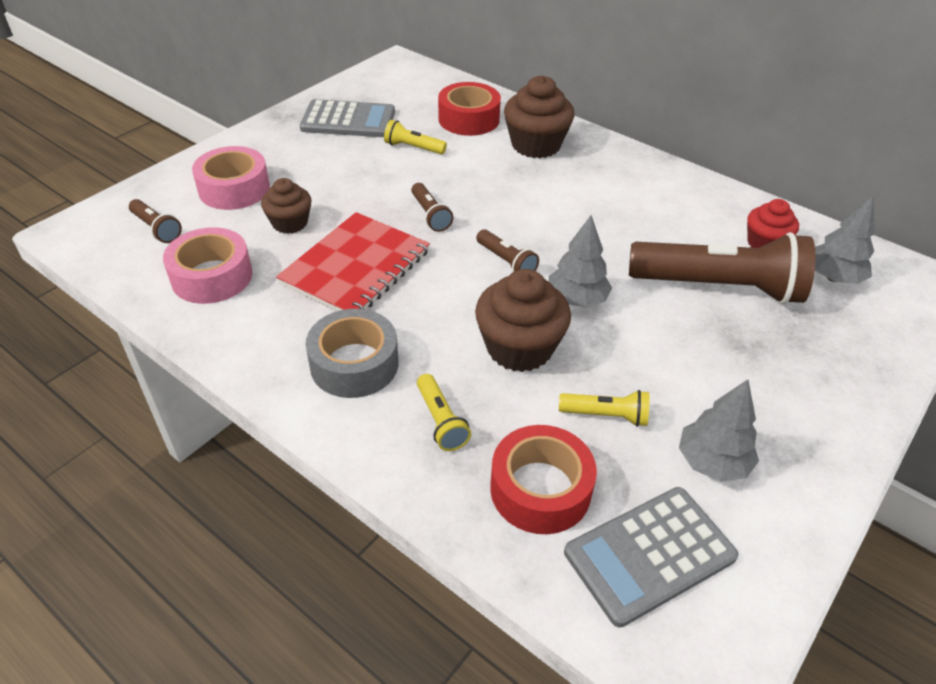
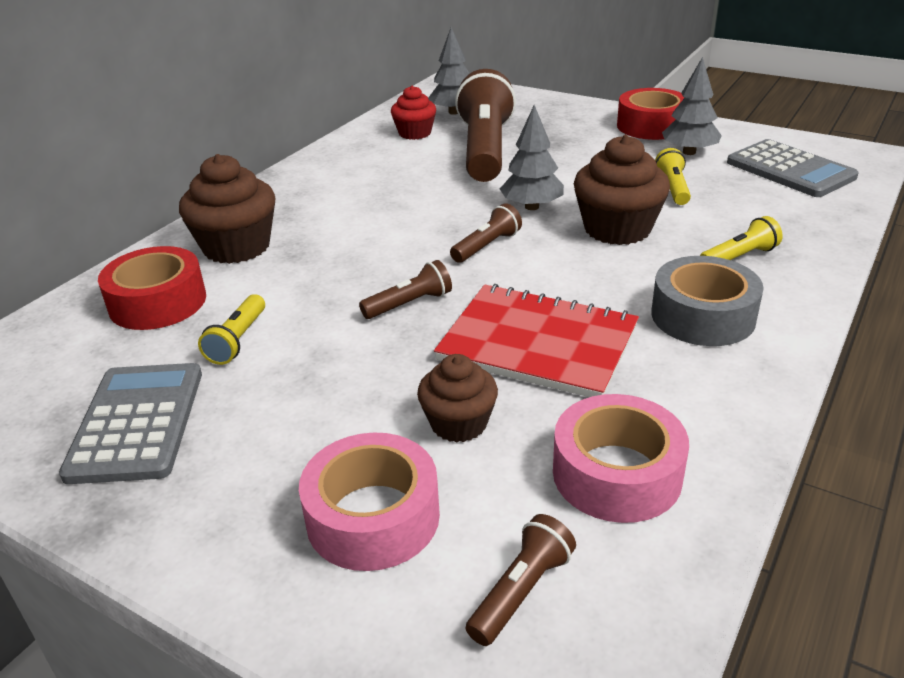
camera: 95 degrees left, 10 degrees down
(540, 489) = (771, 208): red tape -> red tape (651, 126)

